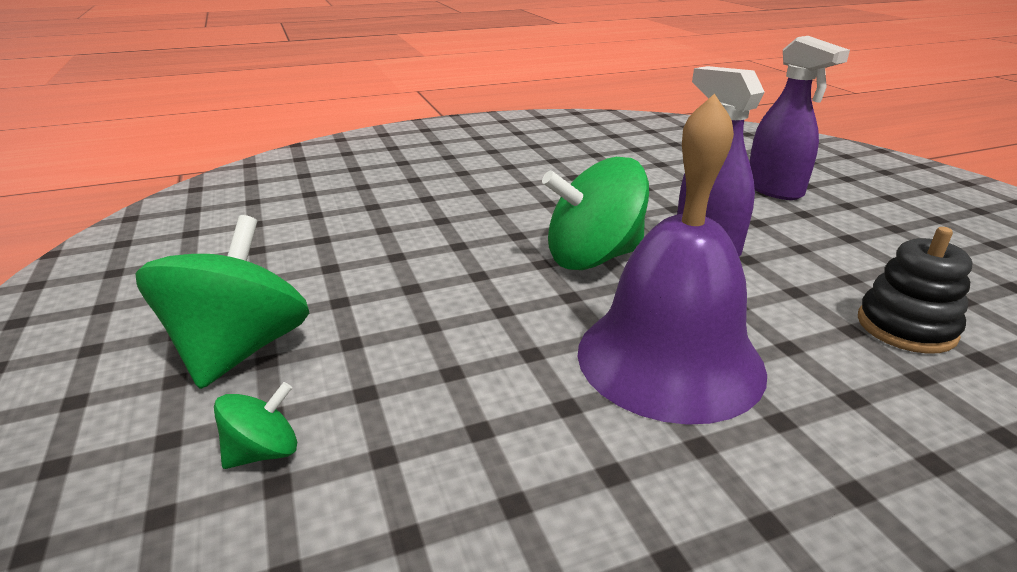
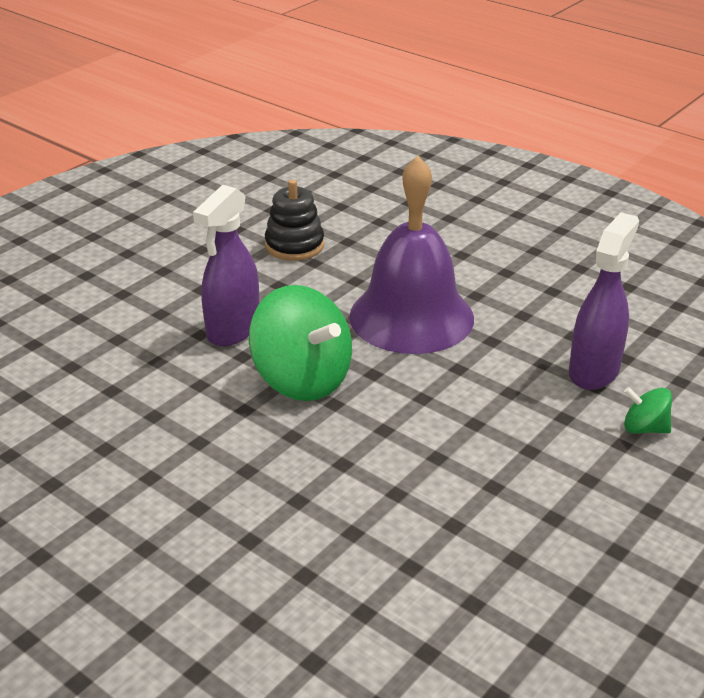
camera: 120 degrees left, 5 degrees up
(240, 350) = (596, 499): green spinning top -> none
(774, 190) = (70, 313): purple spray bottle -> purple spray bottle (594, 371)

